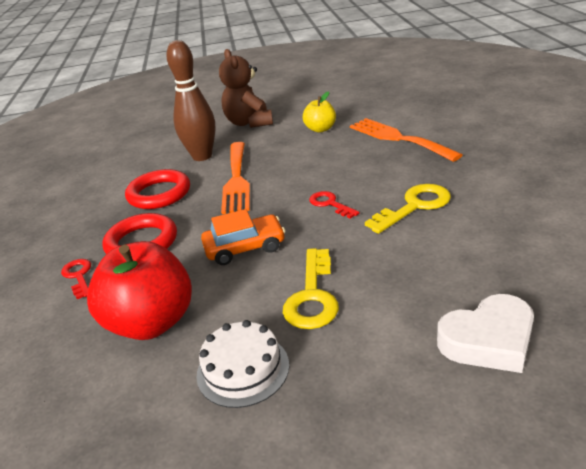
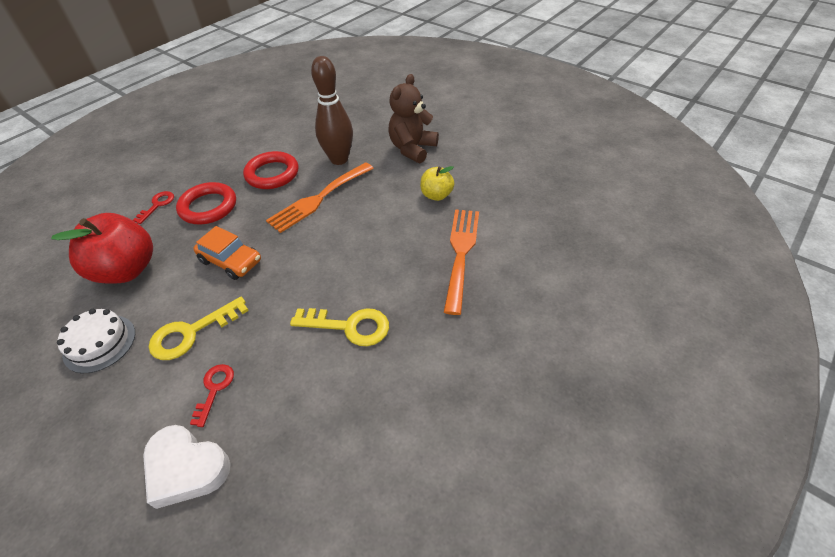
camera: 45 degrees right, 15 degrees up
(330, 204) = (318, 272): red key -> red key (214, 389)

